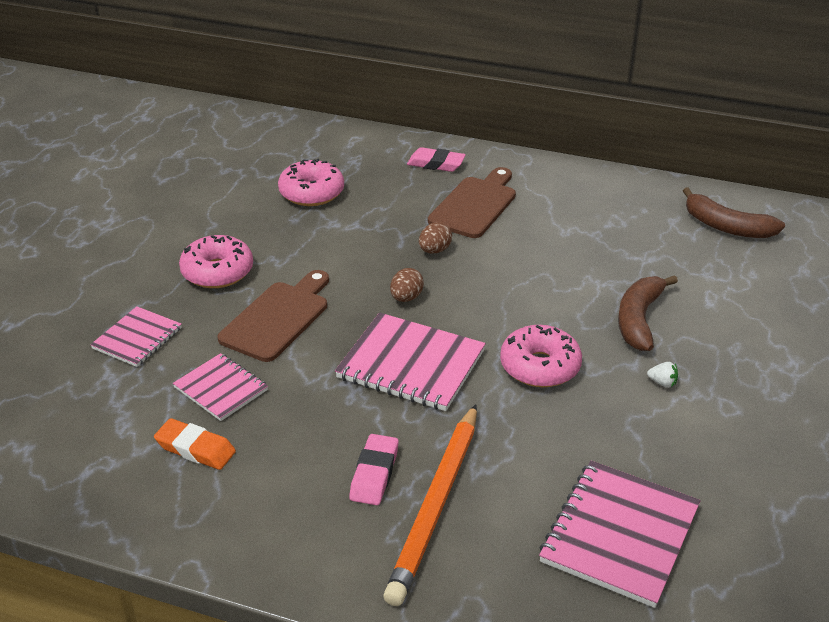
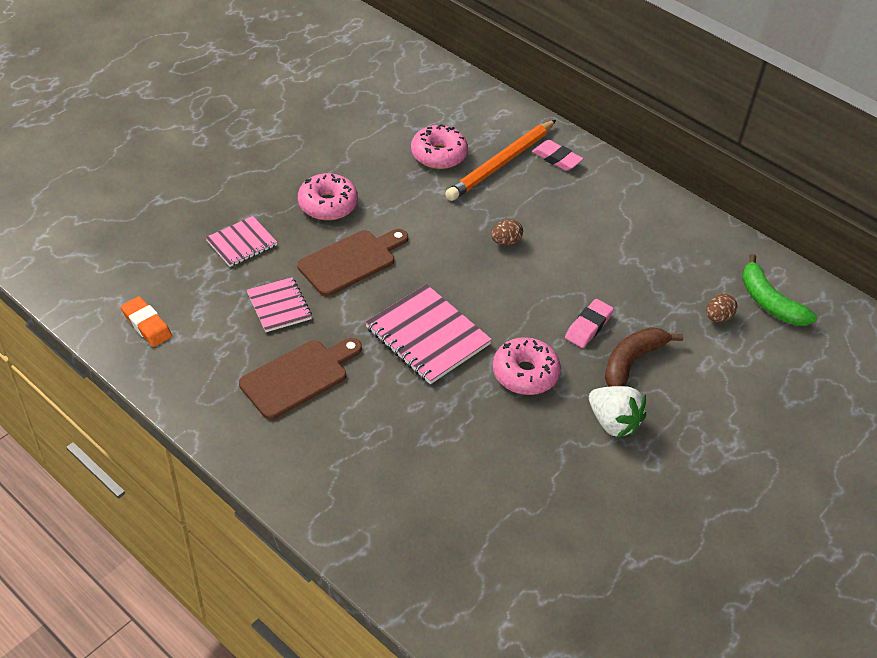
camera: 20 degrees right, 10 degrees up
(195, 449) = (238, 347): orange eraser -> orange eraser (147, 325)
(374, 474) = (350, 414): pink eraser -> pink eraser (588, 326)
(406, 298) = (458, 277): brown egg -> brown egg (718, 317)
(436, 505) = (379, 455): orange pencil -> orange pencil (501, 163)
(475, 205) = (565, 209): brown cutting board -> brown cutting board (298, 377)
(620, 535) = (497, 529): pink notebook -> none
(662, 383) = (613, 423): white strawberry -> white strawberry, size x2.34
(726, 227) = (769, 302): brown banana -> green banana

